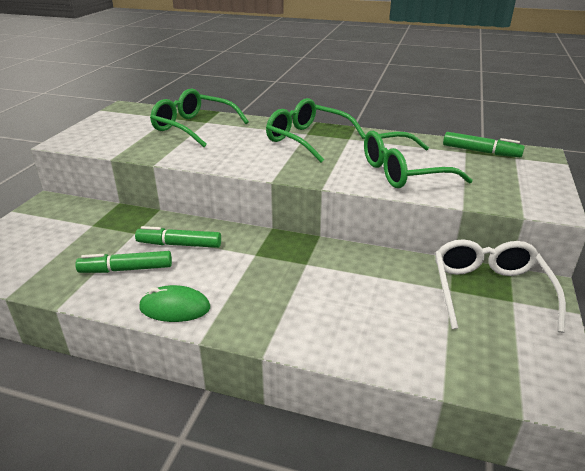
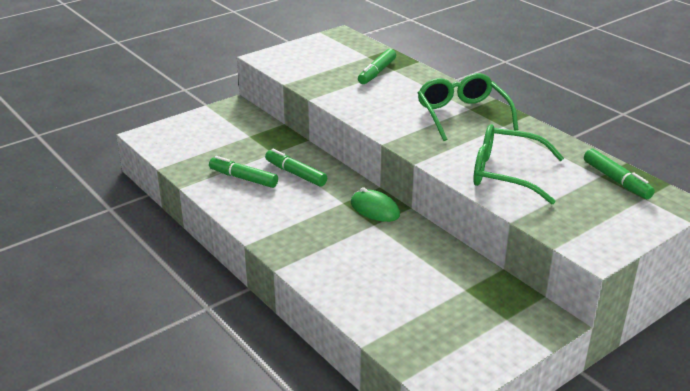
camera: 35 degrees right, 0 degrees up
(175, 308) = (250, 217): green mouse -> green mouse (375, 209)
(193, 127) = (377, 72): green glasses -> green marker
(489, 291) = (496, 304): white glasses -> none

